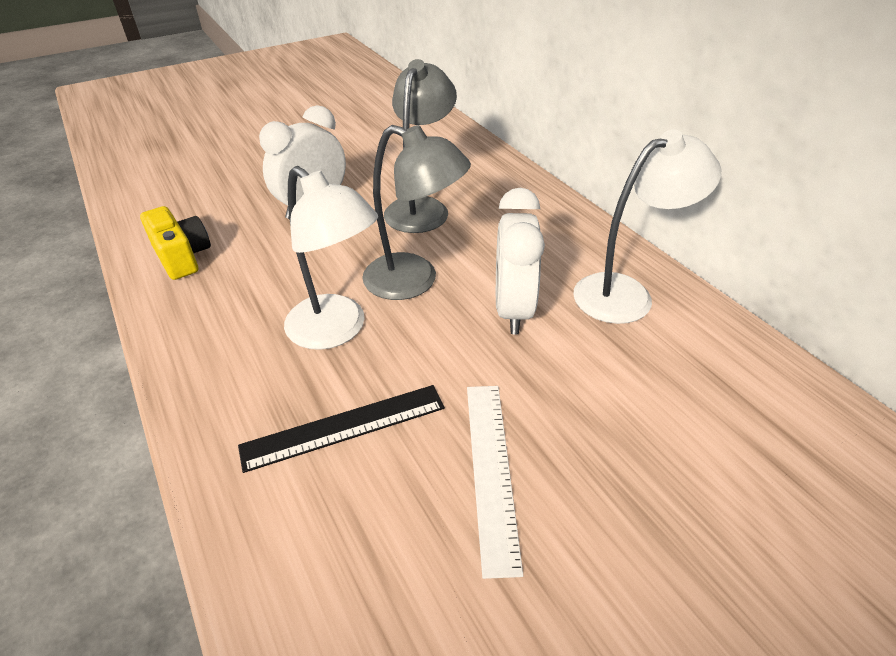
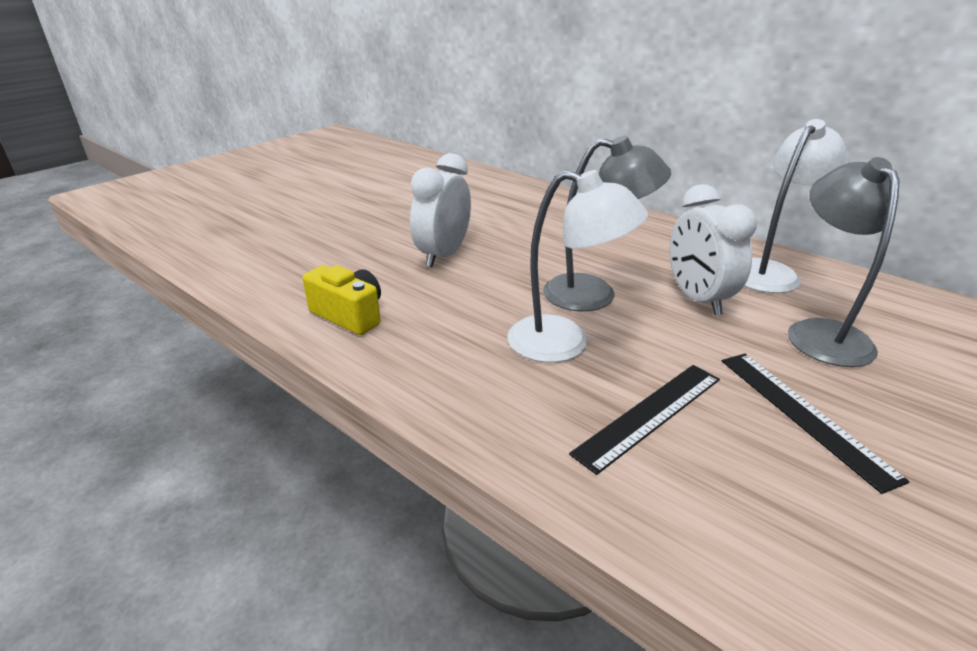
camera: 20 degrees left, 10 degrees down
(421, 207) = (543, 240): grey lamp -> grey lamp (821, 333)
(491, 470) = (803, 414): white ruler -> black ruler

